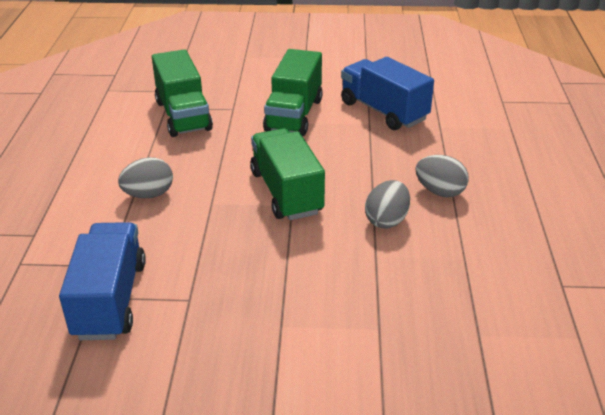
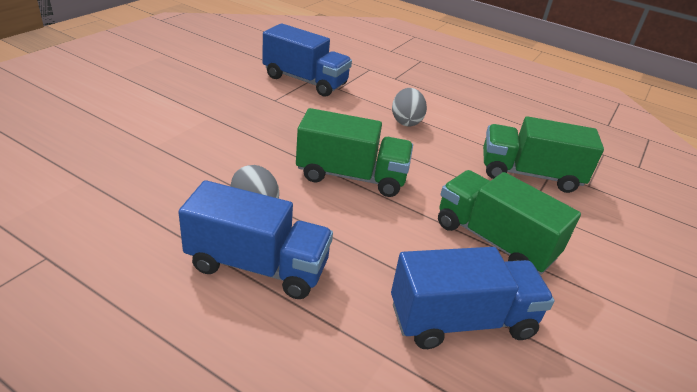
camera: 115 degrees right, 0 degrees up
(440, 192) = (257, 266): grey egg -> blue truck

